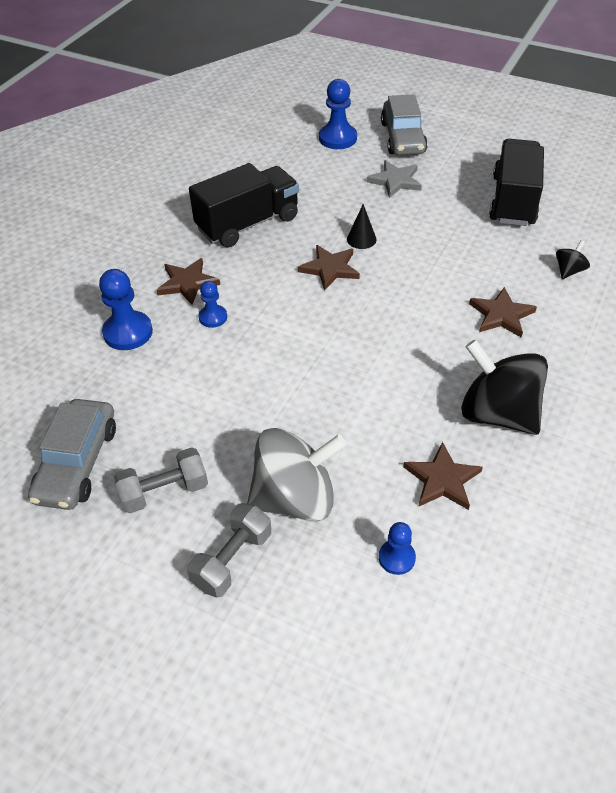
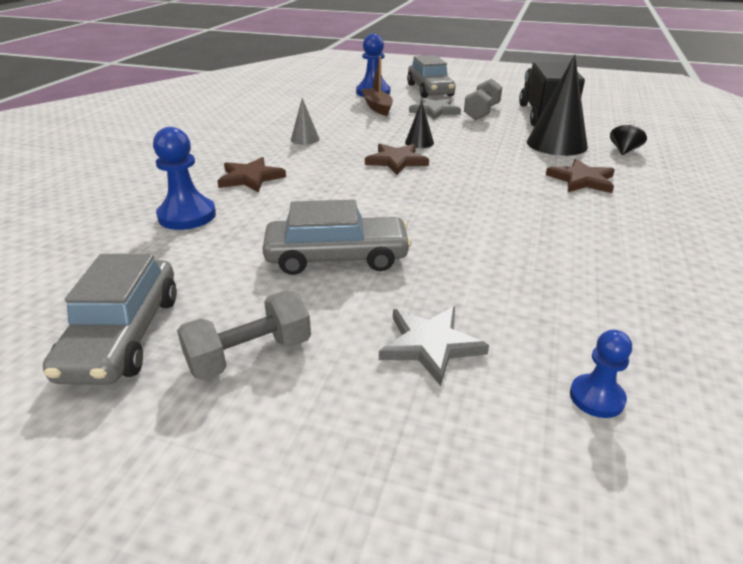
camera: 10 degrees left, 15 degrees down
(213, 317) = (283, 199): blue pawn -> none
(232, 560) = (365, 426): grey dumbbell -> grey dumbbell (481, 112)
(246, 398) = (337, 257): none -> grey car
(248, 224) = (305, 139): black truck -> grey cone
(295, 498) = (430, 345): grey spinning top -> grey star
(335, 169) = (377, 107): none -> brown boat
(442, 479) = (605, 310): brown star -> none
(497, 413) = (628, 248): black spinning top -> none
(503, 253) = (556, 144): none -> black cone

